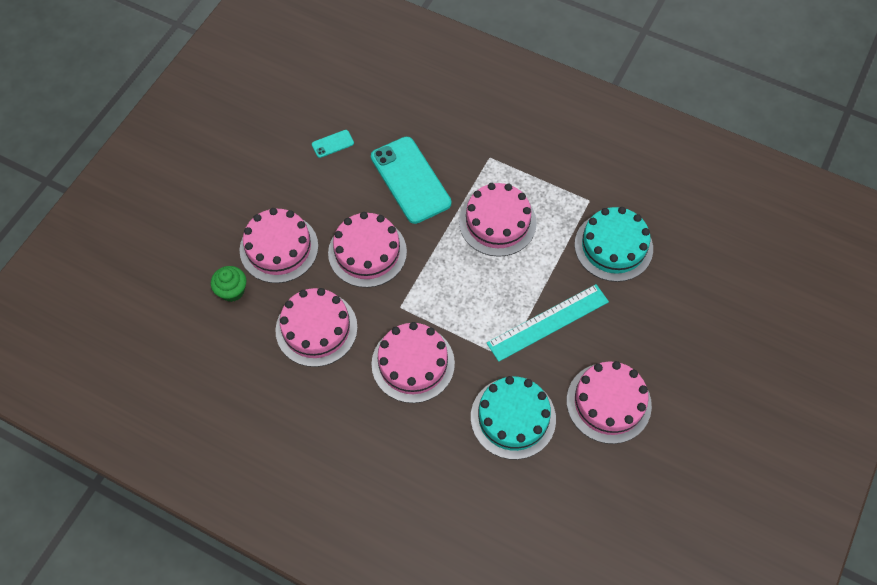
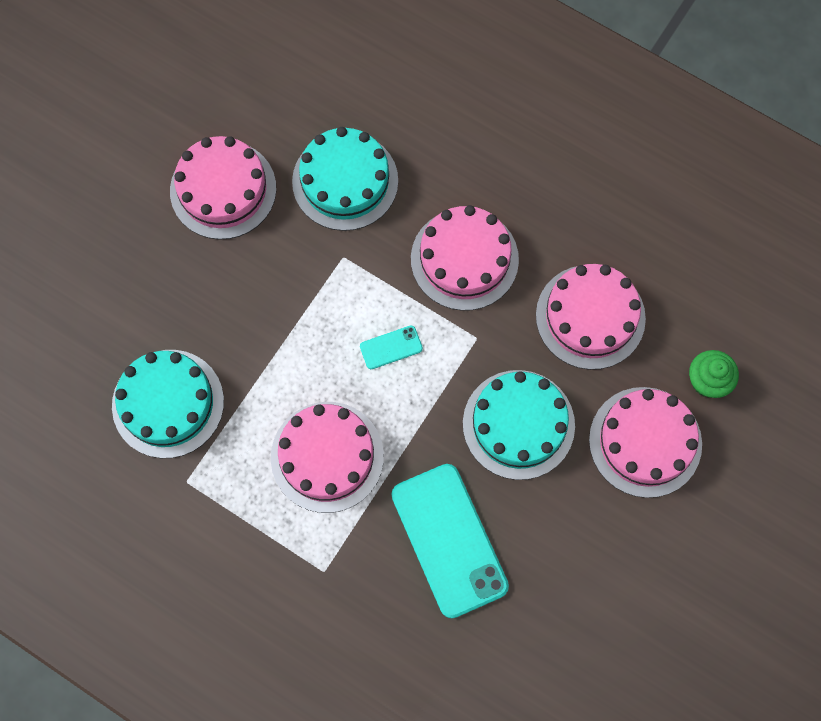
camera: 175 degrees left, 10 degrees up
(332, 144) = (567, 618): turquoise phone -> turquoise phone (391, 347)
(367, 252) = (518, 424): pink cake -> turquoise cake
(548, 322) = (280, 300): turquoise ruler -> none

